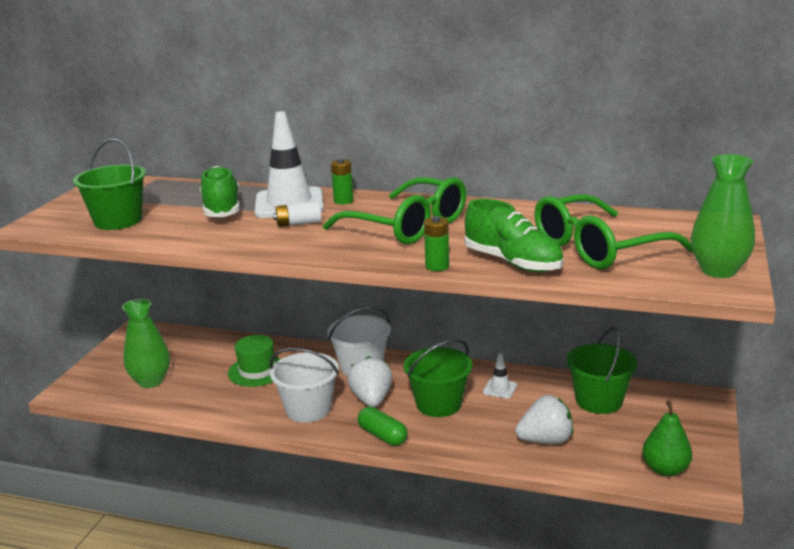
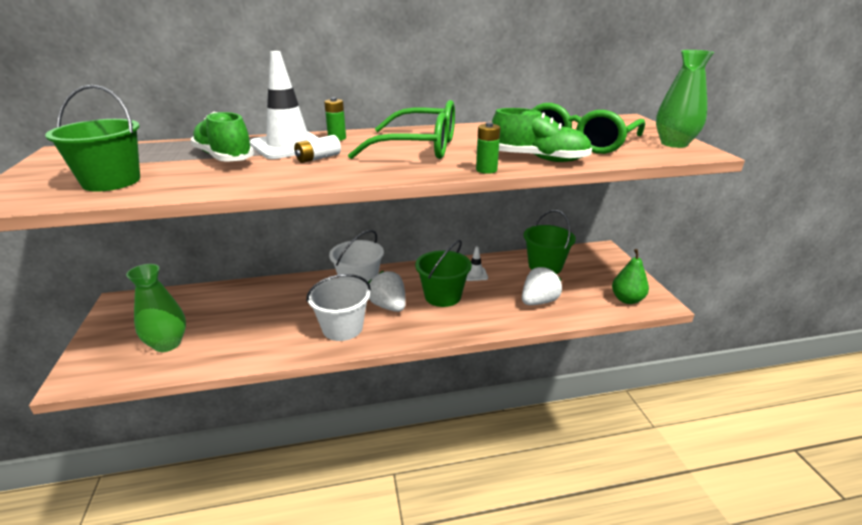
camera: 30 degrees left, 5 degrees up
(257, 371) = (270, 308): green hat -> none
(382, 435) = (422, 332): green capsule -> none

